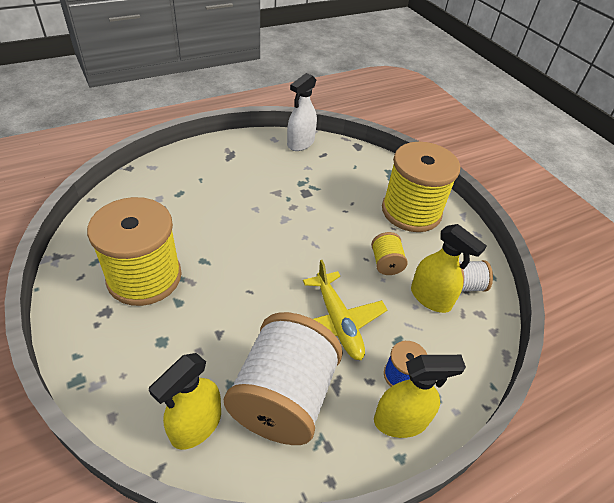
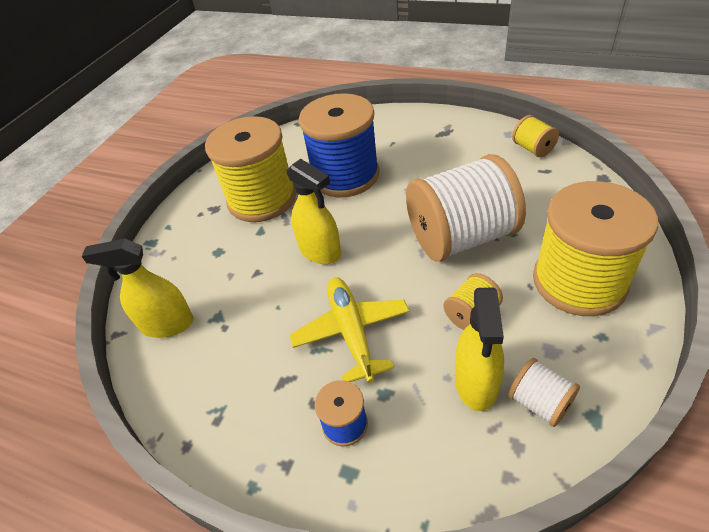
camera: 60 degrees right, 0 degrees up
(195, 221) = (345, 176): none -> blue spool
(283, 398) = (236, 355): white spool -> white spool (461, 237)
(300, 143) = (532, 148): white spray bottle -> yellow spool
(337, 322) = (352, 332): yellow plane -> yellow plane turned 135 degrees clockwise
(400, 420) = (292, 459): yellow spray bottle -> yellow spray bottle (320, 251)

